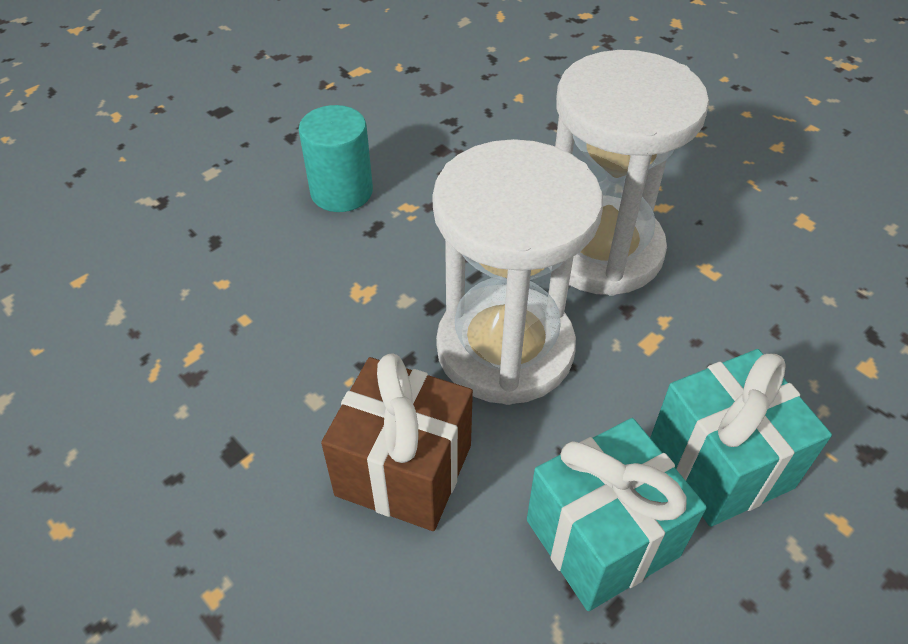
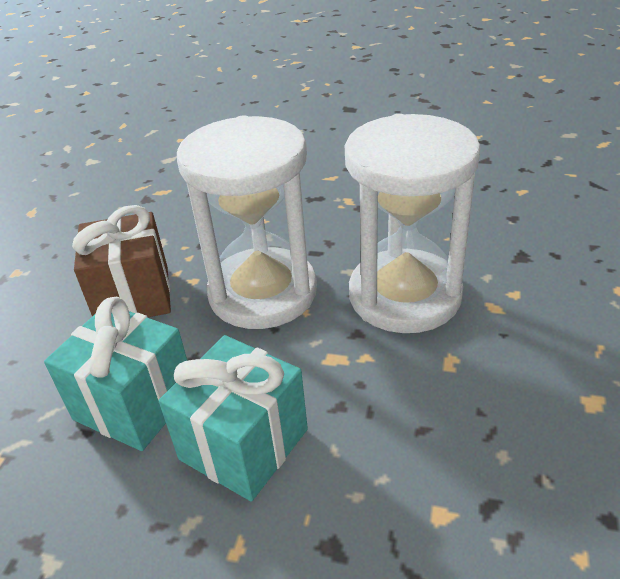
camera: 60 degrees right, 10 degrees down
(341, 192) = (332, 173): turquoise cylinder -> none

